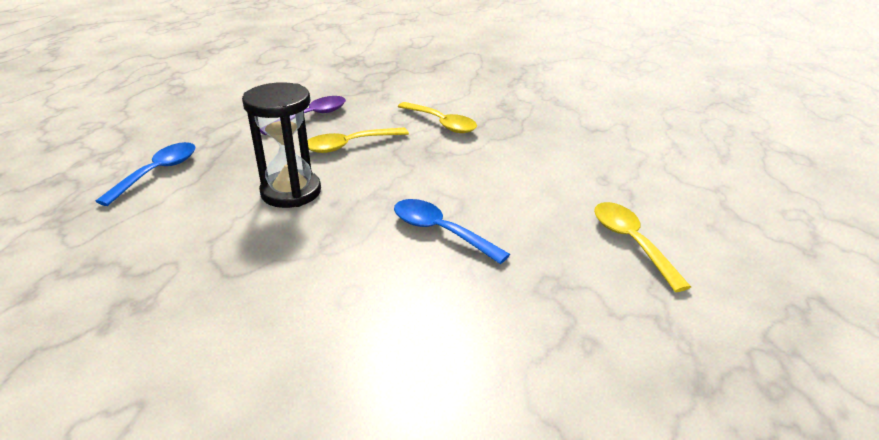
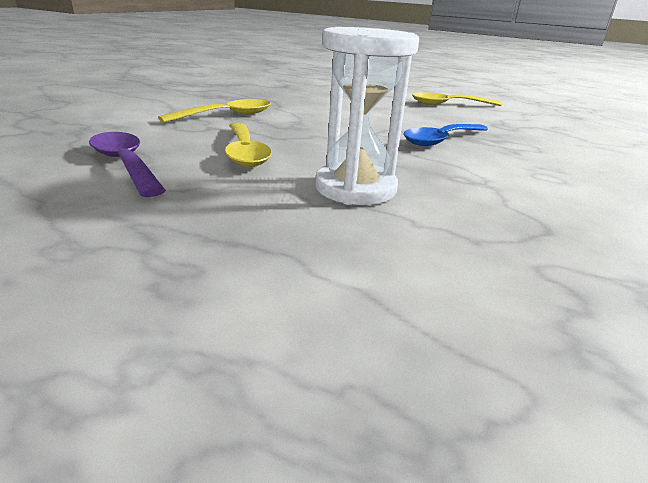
camera: 80 degrees left, 5 degrees down
(158, 172) = (234, 298): blue spoon -> none
(291, 192) = (355, 188): black hourglass -> white hourglass

